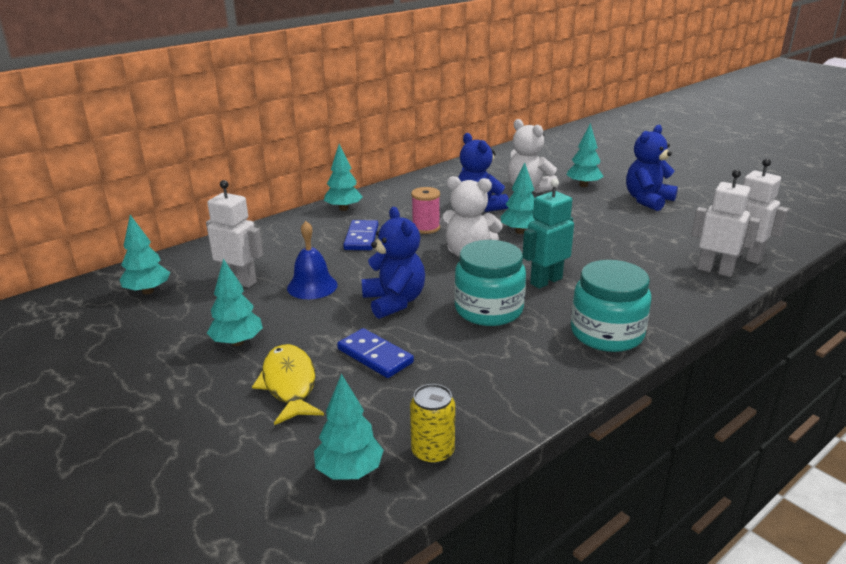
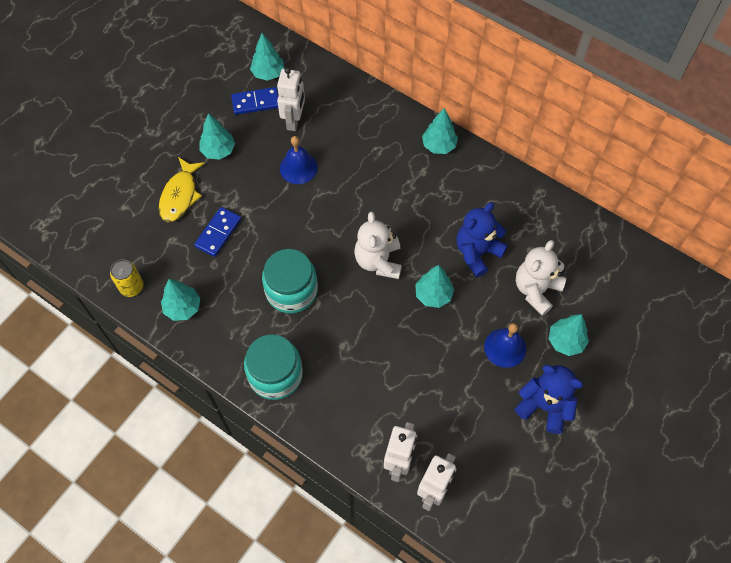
camera: 75 degrees right, 35 degrees up
(289, 384) = (180, 195): yellow fish -> yellow fish turned 135 degrees clockwise
(349, 471) = (111, 250): turquoise tree -> turquoise tree (183, 308)
(361, 238) = (385, 176): blue domino -> blue domino (256, 102)
(394, 302) = (288, 226): blue teddy bear -> none
(426, 228) = (418, 219): pink spool -> none
(545, 281) = (345, 325): turquoise robot -> none
(586, 208) = (505, 347): none -> blue bell

